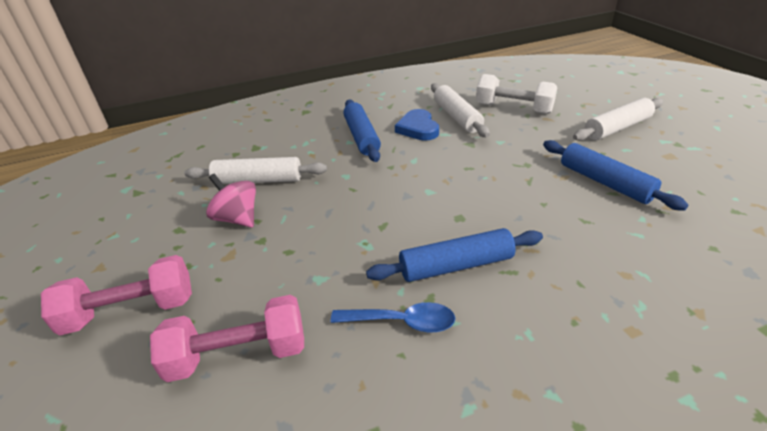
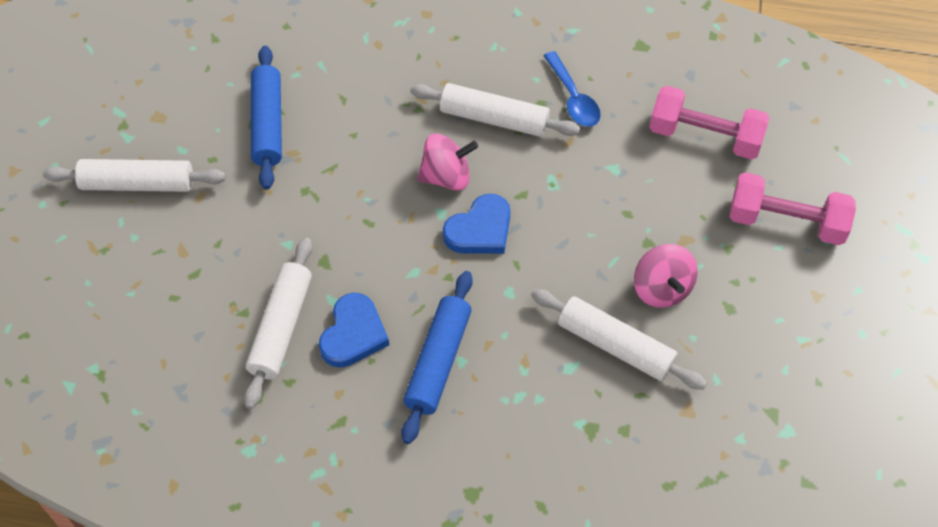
camera: 150 degrees left, 20 degrees up
(393, 194) = (480, 230): none -> blue heart
(402, 322) = (573, 98): blue spoon -> blue spoon turned 150 degrees counterclockwise
(448, 210) = (446, 177): none -> pink spinning top
(456, 265) = (494, 119): blue rolling pin -> white rolling pin
(513, 108) = (192, 298): white dumbbell -> none

